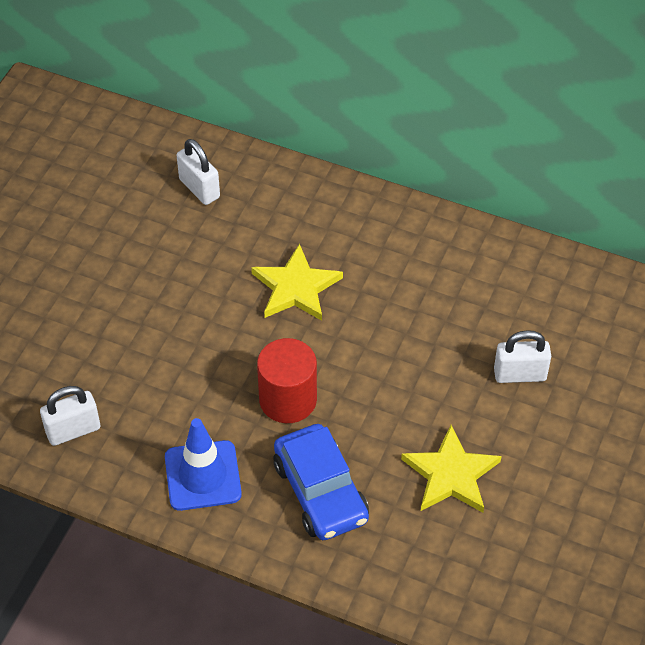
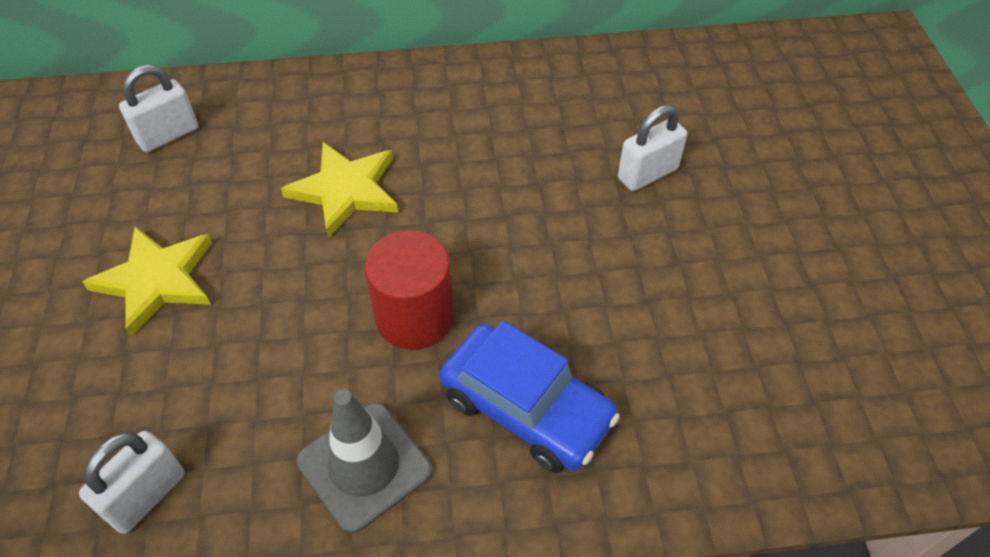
camera: 30 degrees left, 0 degrees up
(199, 188) = (168, 135): white padlock -> white padlock turned 60 degrees counterclockwise
(203, 476) = (364, 465): blue traffic cone -> grey traffic cone
(451, 474) = (658, 311): yellow star -> yellow star (156, 280)

